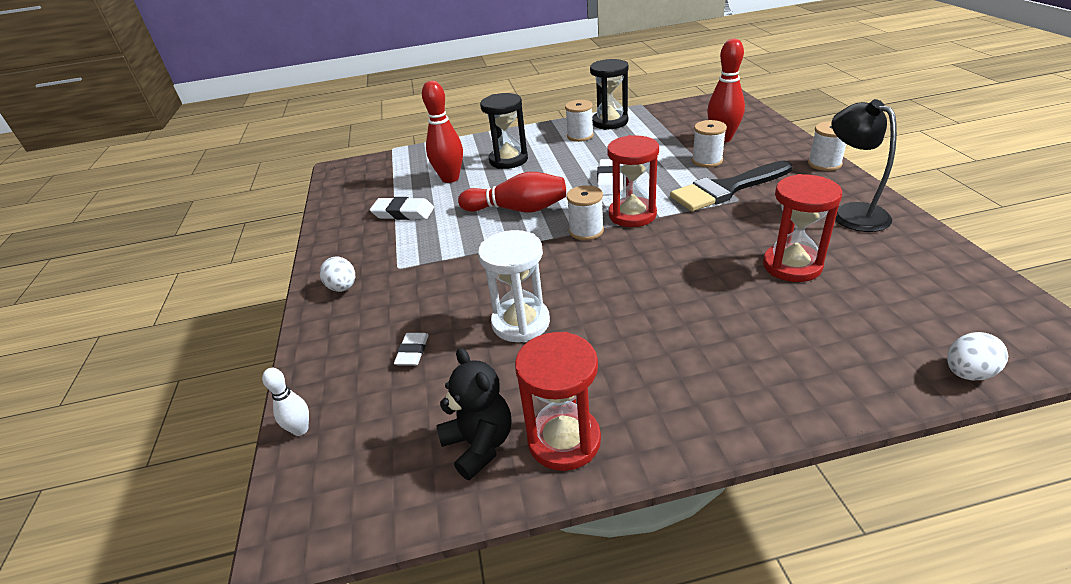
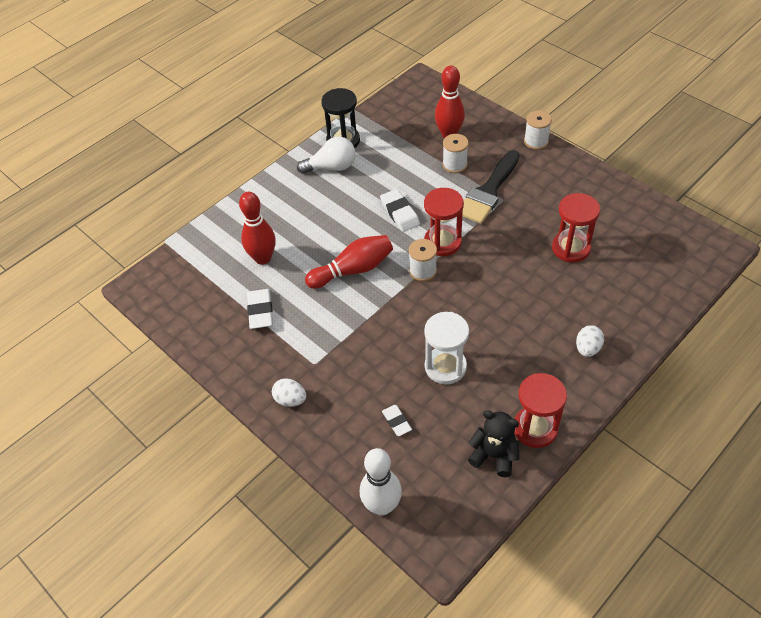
camera: 35 degrees left, 15 degrees up
(300, 429) = (382, 506): white bowling pin -> white bowling pin, size x1.92
(403, 213) = (260, 311): white eraser -> white eraser turned 75 degrees counterclockwise
(508, 160) = (294, 218): black hourglass -> none
(580, 136) = (331, 167): white spool -> white light bulb
(851, 212) = (578, 186): black lamp -> none
(967, 373) = (691, 289): white egg -> white egg (587, 348)

